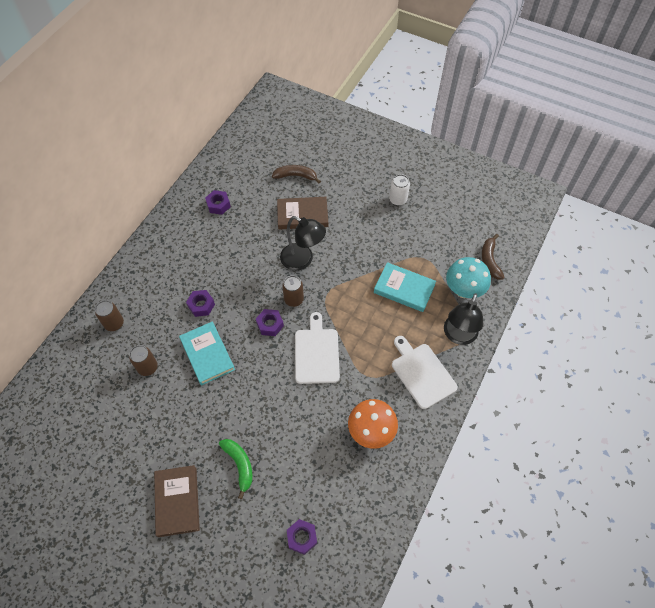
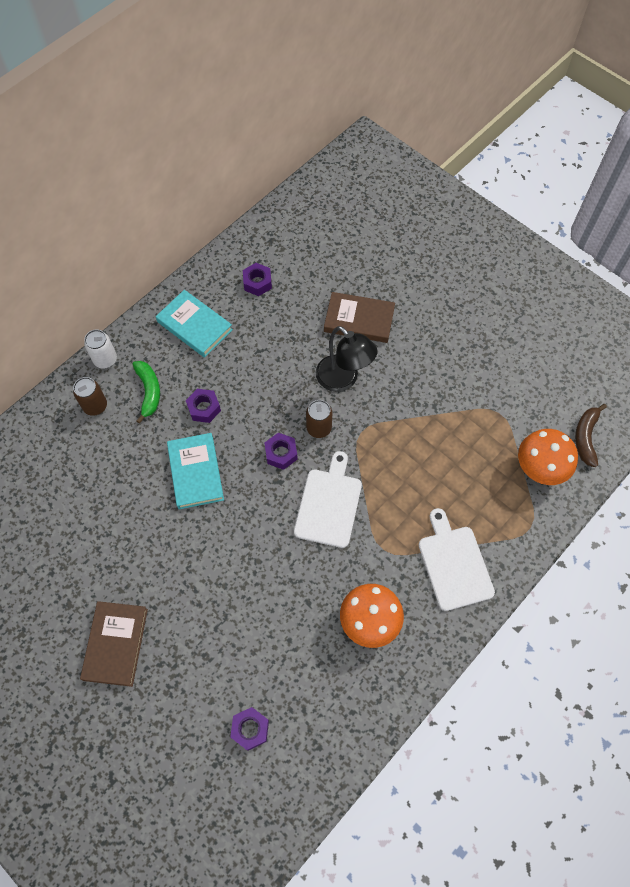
camera: 15 degrees right, 5 degrees up
(147, 367) = (121, 471): brown can -> none
(239, 465) = (199, 620): green banana -> green banana (149, 391)
(296, 176) = (364, 265): brown banana -> none
(398, 200) = (487, 327): white can -> white can (105, 360)
(404, 289) = (462, 448): turquoise book -> turquoise book (194, 326)
(458, 336) = (515, 527): black lamp -> none
(463, 290) = (539, 469): turquoise mushroom -> orange mushroom

